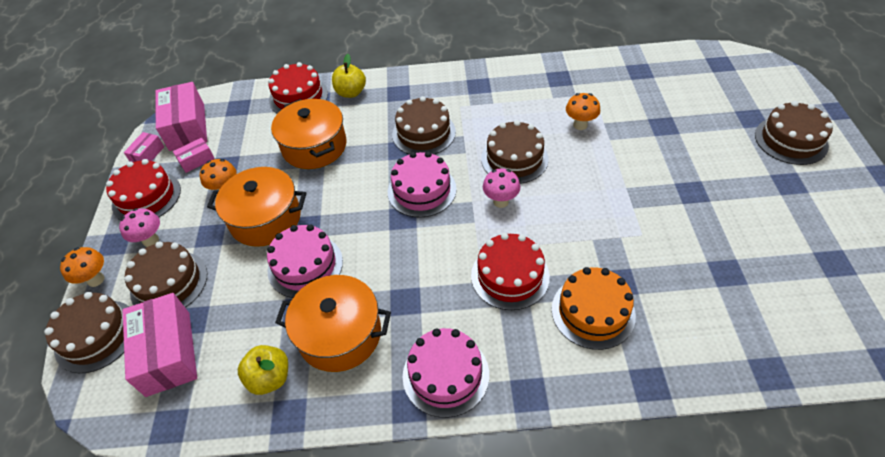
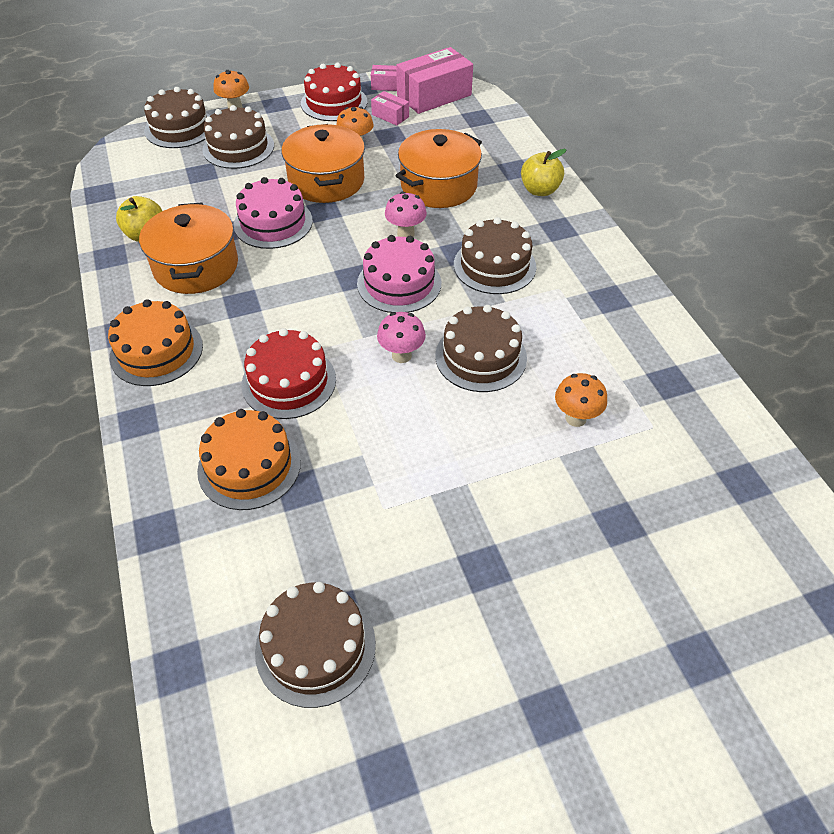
camera: 70 degrees right, 0 degrees up
(151, 240) = (283, 122): pink mushroom -> pink mushroom (405, 234)
(168, 353) = (166, 170): pink box -> none
(298, 97) = (513, 153): red cake -> none
(445, 375) = (156, 351): pink cake -> orange cake
(791, 140) = (664, 724): brown cake -> brown cake (315, 646)

